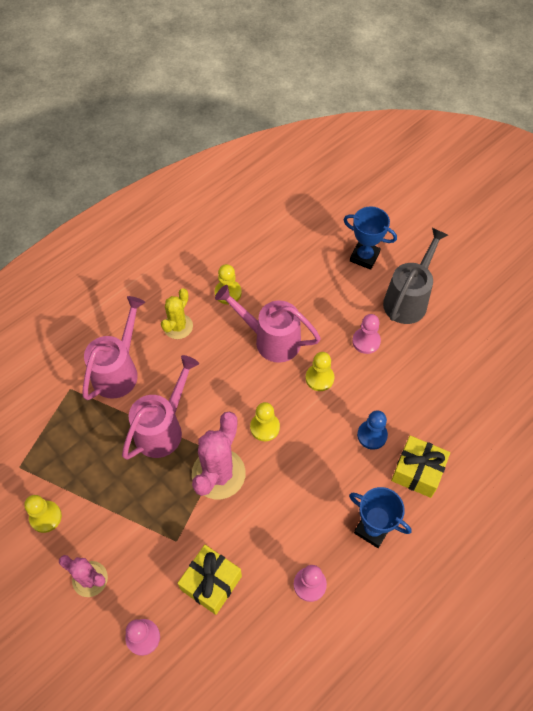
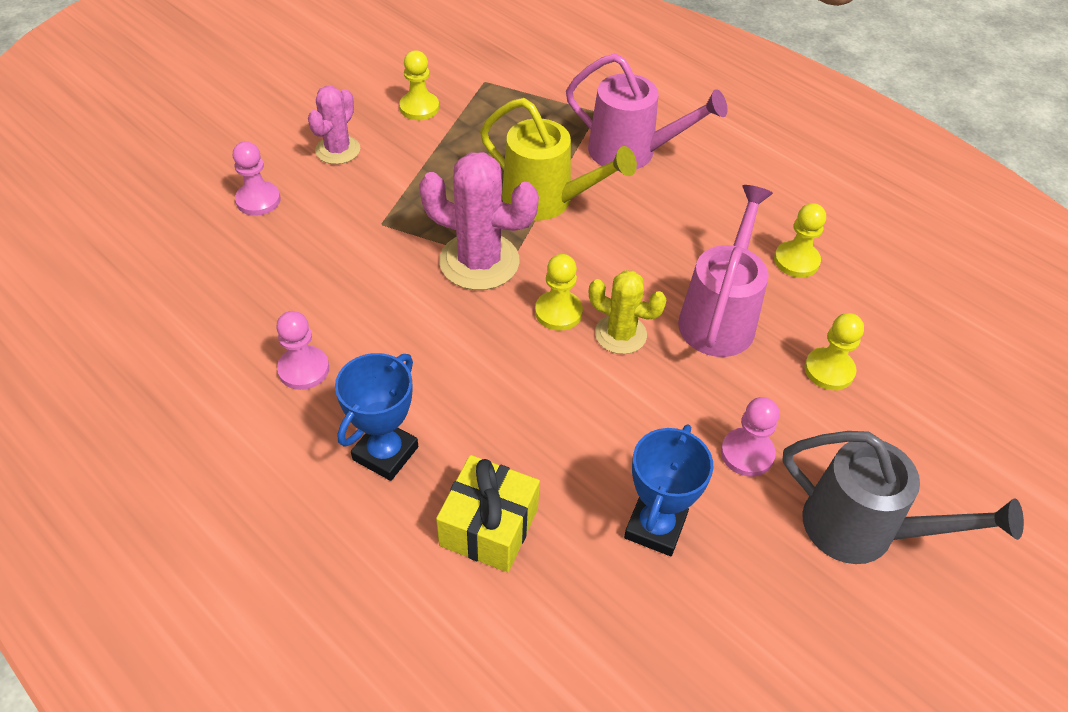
camera: 85 degrees right, 10 degrees down
(163, 428) = (547, 201): pink watering can -> yellow watering can
(178, 326) = (718, 207): yellow cactus -> yellow cactus (620, 334)
(211, 583) = (319, 260): yellow gift -> none
(319, 378) = (657, 383): yellow pawn -> yellow pawn (829, 370)
(364, 257) = (941, 456): blue trophy -> blue trophy (655, 527)
(372, 435) = (556, 457): blue pawn -> none

